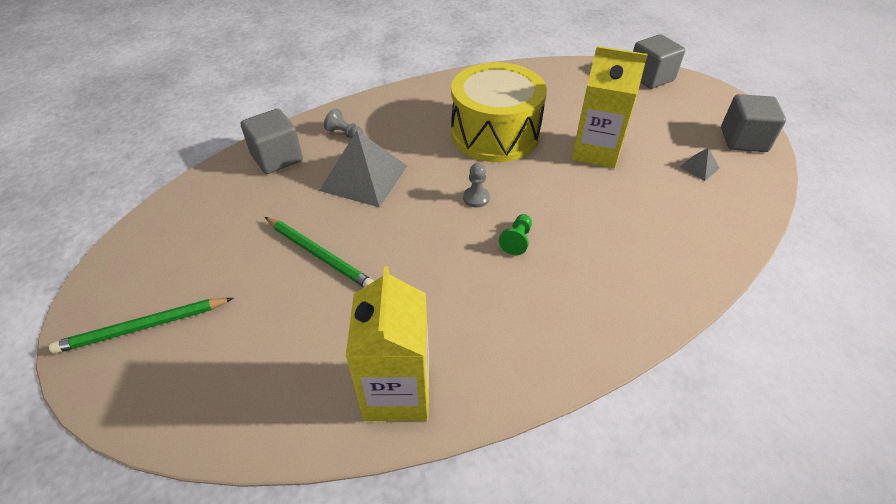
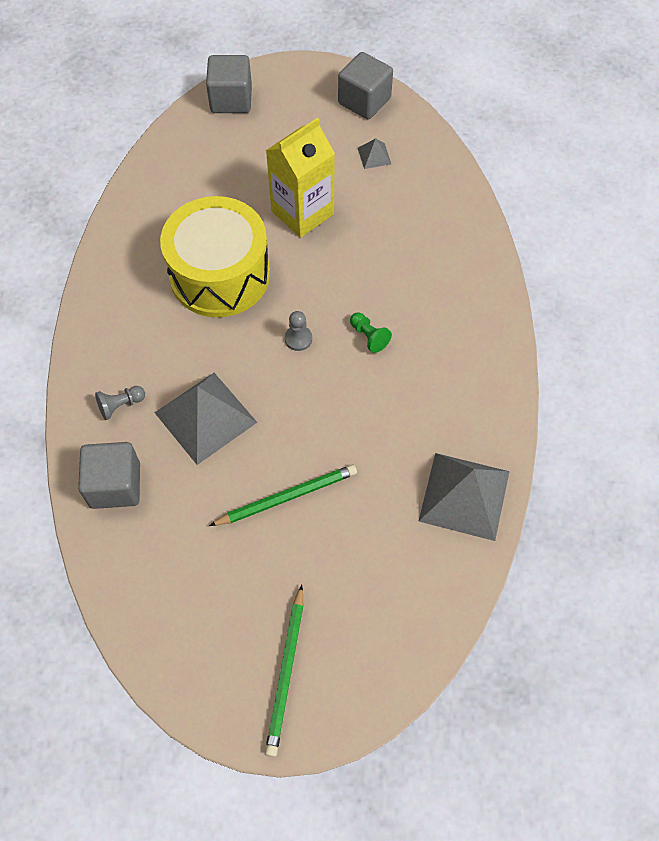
camera: 60 degrees left, 15 degrees up
(397, 391) = (464, 496): yellow carton -> grey pyramid

